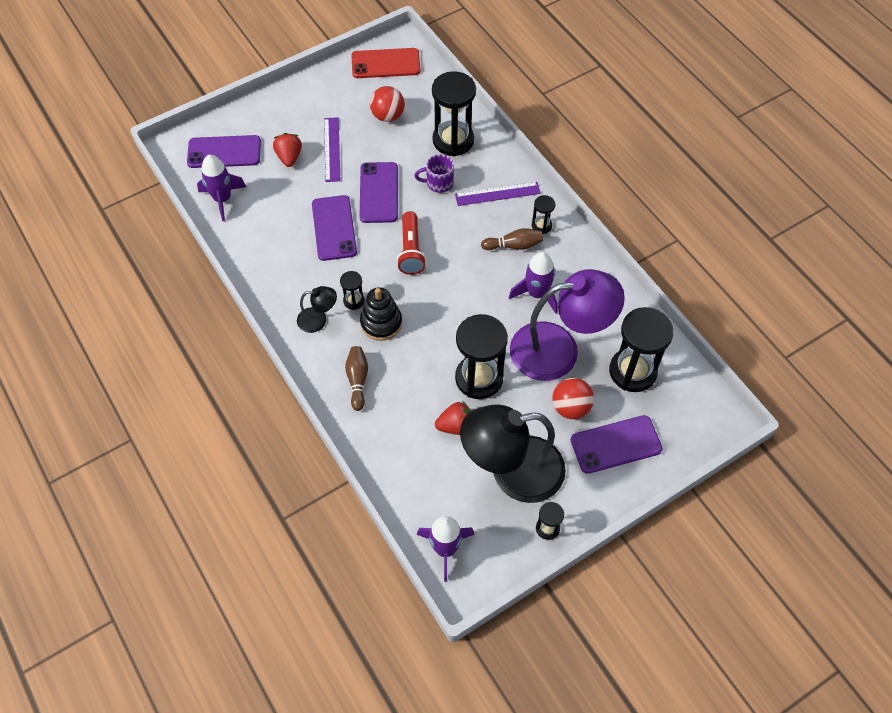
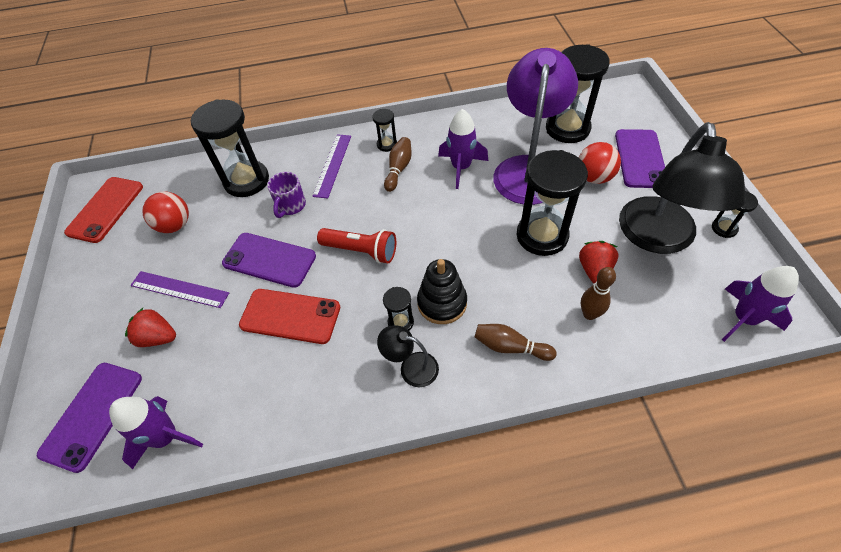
camera: 65 degrees left, 5 degrees down
(318, 320) = (411, 367): black lamp -> black lamp turned 90 degrees counterclockwise
(334, 228) = (290, 316): purple phone -> red phone
(408, 430) = (589, 314): none -> brown bowling pin

